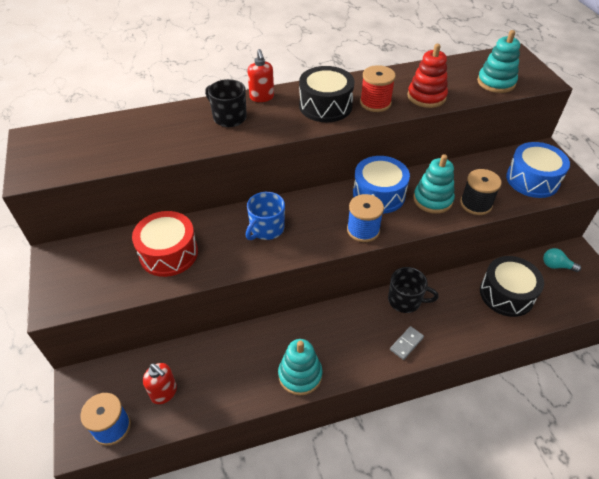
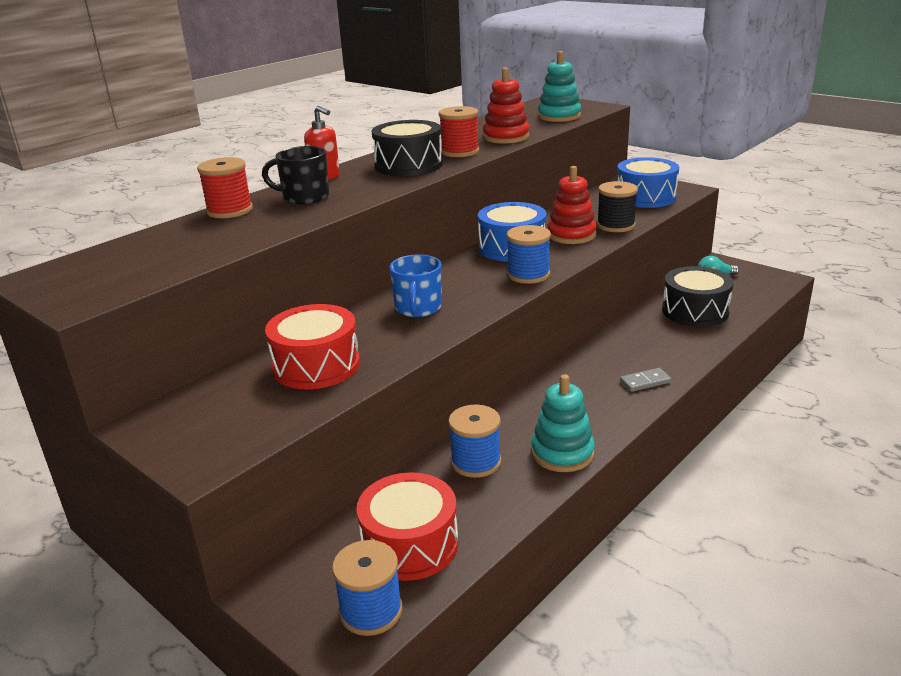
camera: 30 degrees left, 20 degrees down
(164, 393) = (410, 544): red soap dispenser -> red drum
(176, 113) = (229, 210): none -> red spool
(246, 351) = (476, 462): none -> blue spool
(405, 300) = (605, 352): black mug -> none
(406, 343) = (645, 382): grey domino -> grey domino turned 60 degrees clockwise
(432, 200) = (571, 235): turquoise stacking toy -> red stacking toy

